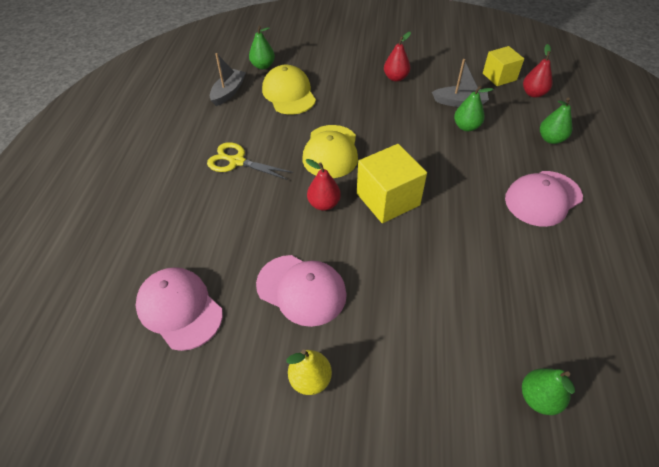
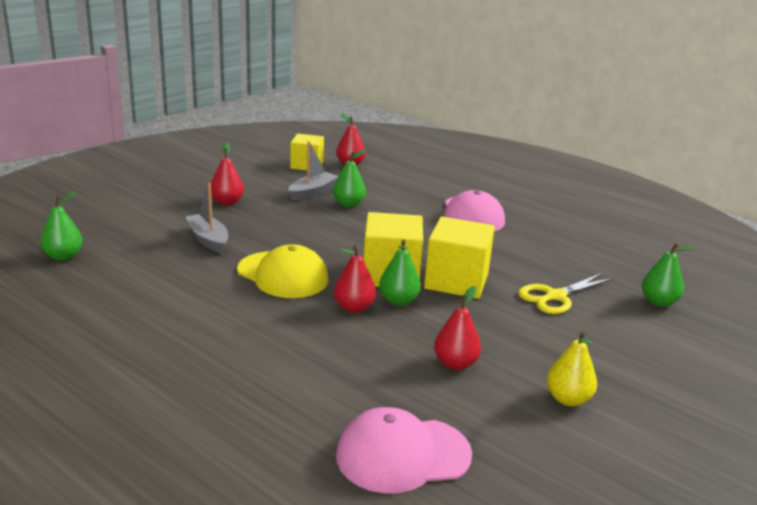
camera: 60 degrees left, 25 degrees down
(228, 92) = (70, 295): grey boat -> grey boat (208, 240)
(237, 161) = (211, 334): yellow scissors -> yellow scissors (555, 296)
(289, 94) = (147, 261): yellow cap -> none
(301, 290) = (455, 364): pink cap -> red pear
(418, 238) = (456, 281): none -> yellow cube
(551, 139) = (412, 183): green pear -> green pear (398, 301)

